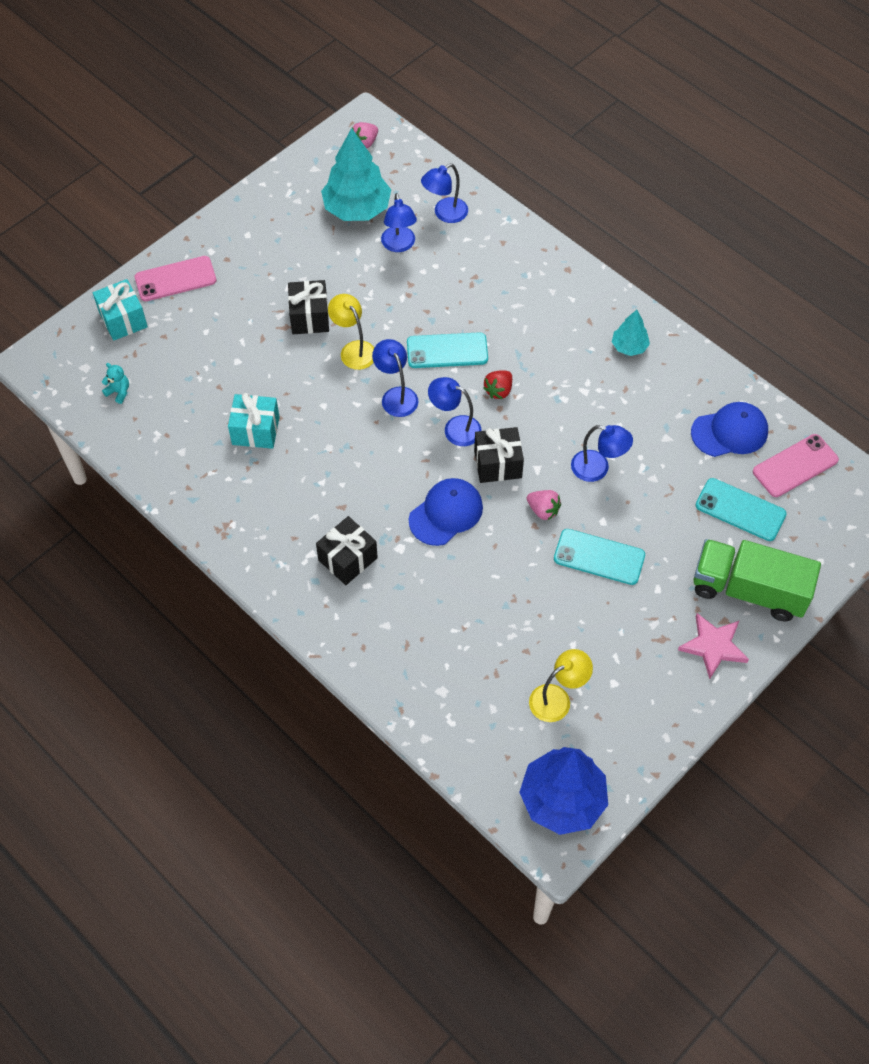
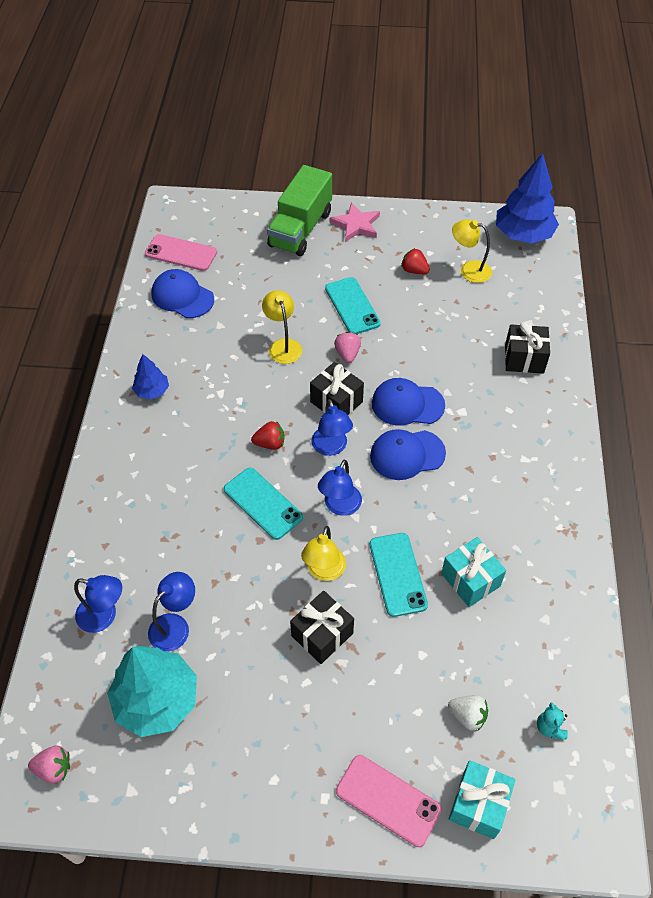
camera: 130 degrees left, 5 degrees down
(174, 354) = (467, 716): none -> white strawberry
(347, 559) = (503, 434): black gift -> black gift (524, 359)
(397, 474) = (407, 454): none -> blue cap
(598, 468) = (283, 346): blue lamp -> yellow lamp
(600, 647) = (414, 270): none -> red strawberry
(629, 347) = (152, 391): turquoise tree -> blue tree
(740, 510) = (243, 261): turquoise phone -> turquoise phone (397, 574)
(748, 590) = (300, 229): green truck -> green truck turned 45 degrees clockwise

